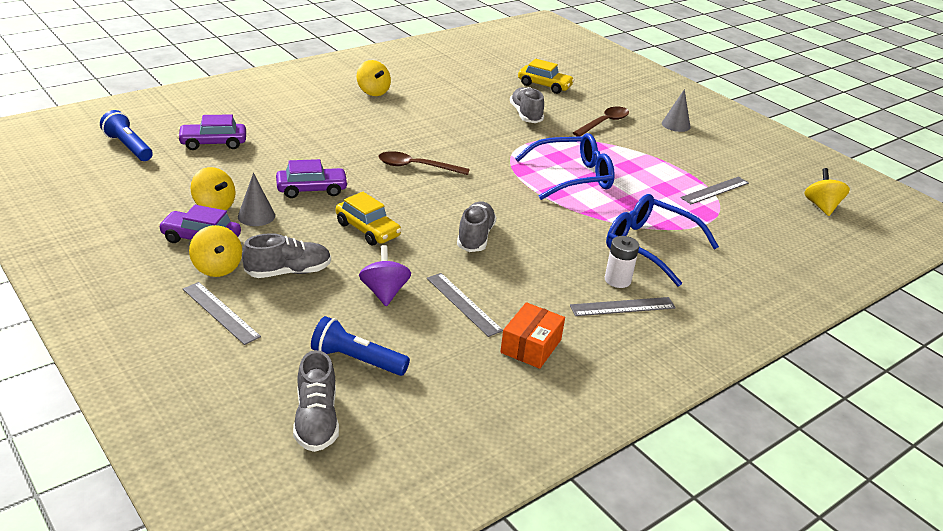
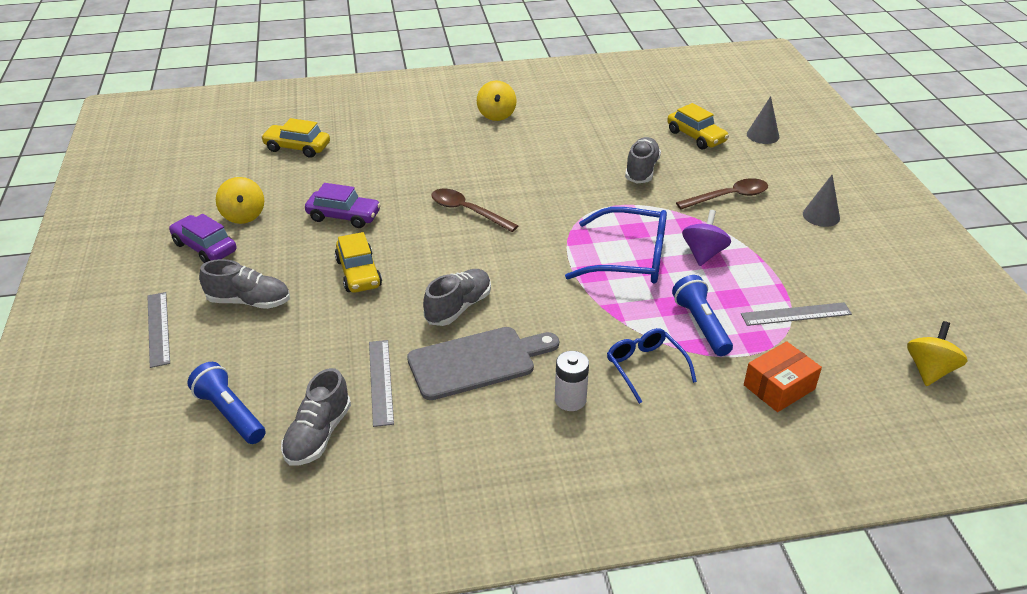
camera: 30 degrees right, 5 degrees up
(128, 147) = (223, 138): blue flashlight -> blue flashlight (701, 325)
(213, 143) = (297, 148): purple car -> yellow car
(217, 268) = (193, 281): yellow spinning top -> none
(256, 216) = (270, 234): grey cone -> grey cone (762, 135)
(316, 420) = (144, 465): grey shoe -> grey shoe (318, 434)
(384, 292) = (316, 347): purple spinning top -> purple spinning top (703, 254)
(526, 271) = (477, 362): none -> grey cutting board
(531, 346) = (407, 451): orange box -> orange box (779, 387)
(622, 307) = (547, 434): grey ruler -> none
(649, 246) = (645, 367): blue glasses -> blue glasses, size x0.62

